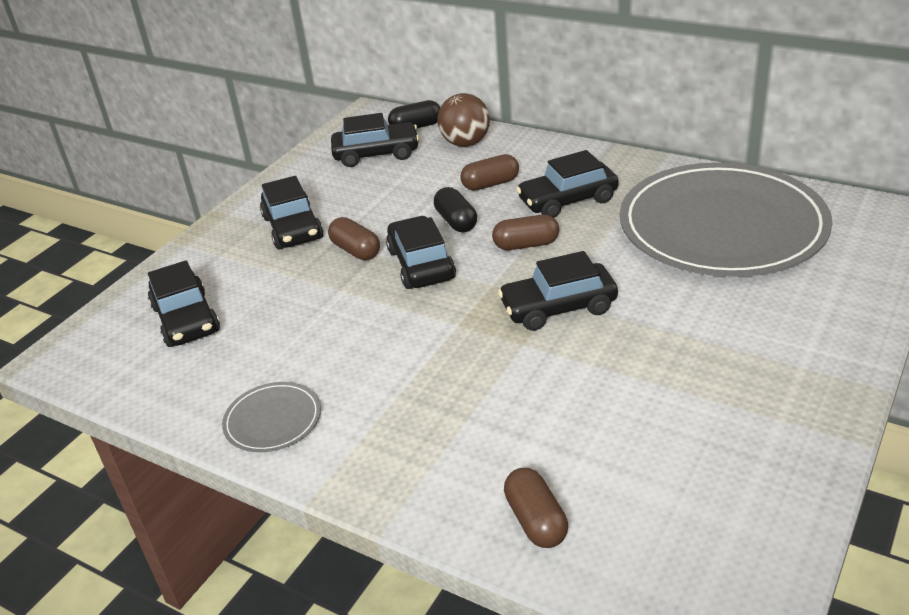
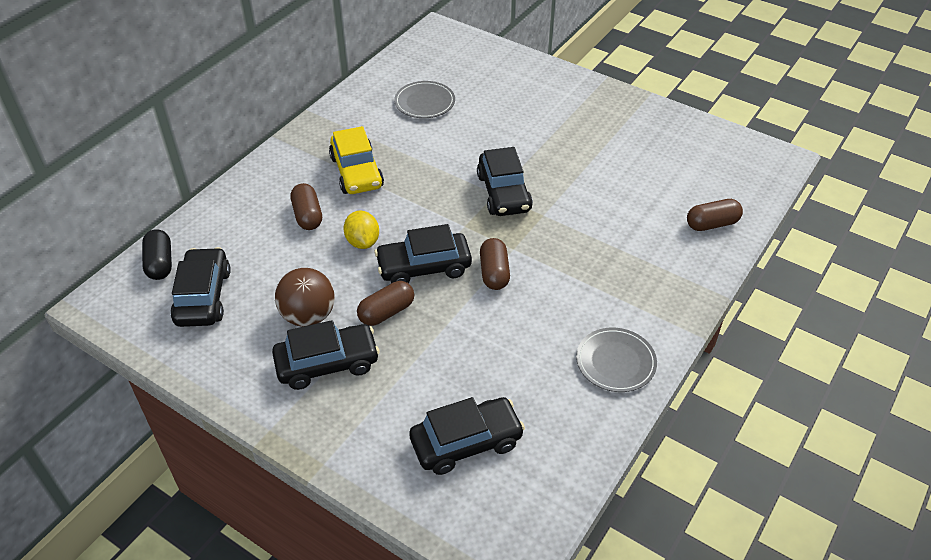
camera: 90 degrees left, 10 degrees up
(456, 221) = (362, 242): black capsule -> yellow lemon
(465, 143) = (219, 227): brown ball -> brown ball (308, 316)
(526, 245) = (415, 202): brown capsule -> brown capsule (494, 273)
(568, 200) = (357, 172): black car -> yellow car
(722, 226) = (424, 102): grey plate -> grey plate, size x0.40

